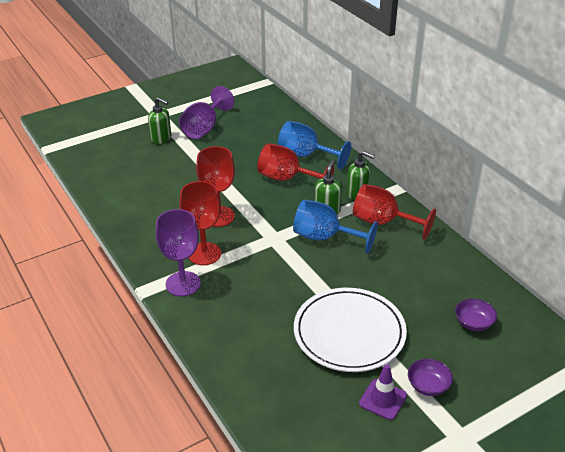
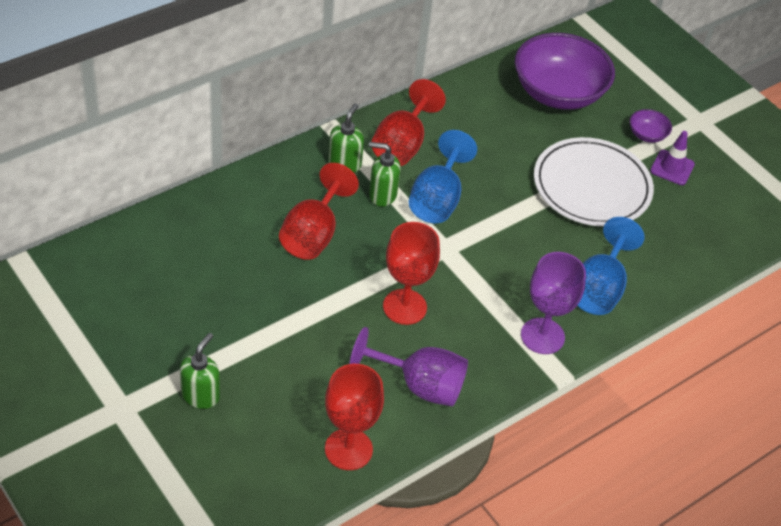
camera: 100 degrees left, 10 degrees up
(204, 128) = (172, 338): purple goblet -> purple goblet (420, 385)
(204, 254) = (483, 318): red goblet -> red goblet (348, 449)
(305, 155) = (254, 213): blue goblet -> blue goblet (599, 289)
(473, 323) = (558, 93): purple bowl -> purple bowl, size x2.39

